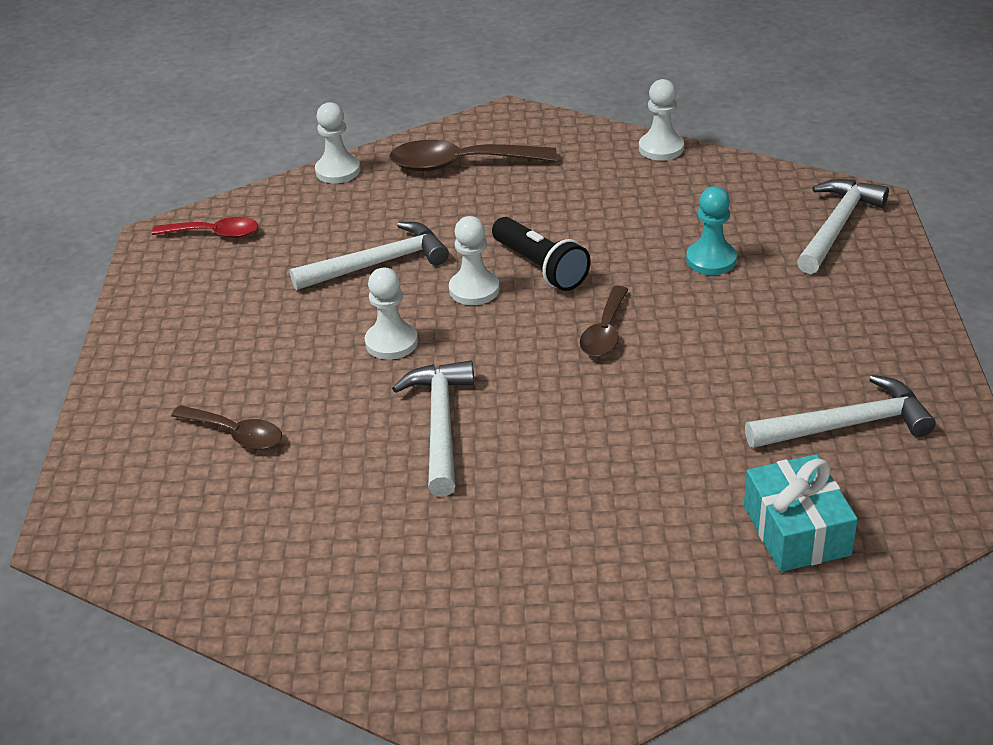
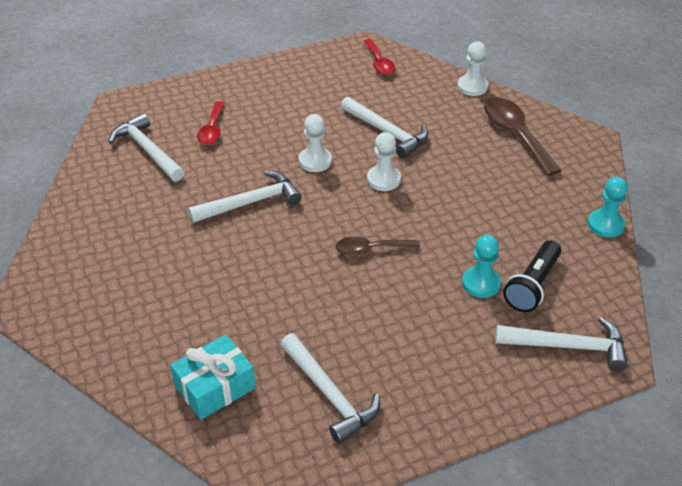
camera: 65 degrees right, 5 degrees up
(231, 520) = (147, 150): none -> white hammer
(236, 434) = (212, 130): brown spoon -> red spoon
(540, 268) = (423, 202): black flashlight -> black flashlight (532, 286)
(661, 148) = (605, 224): white pawn -> turquoise pawn

